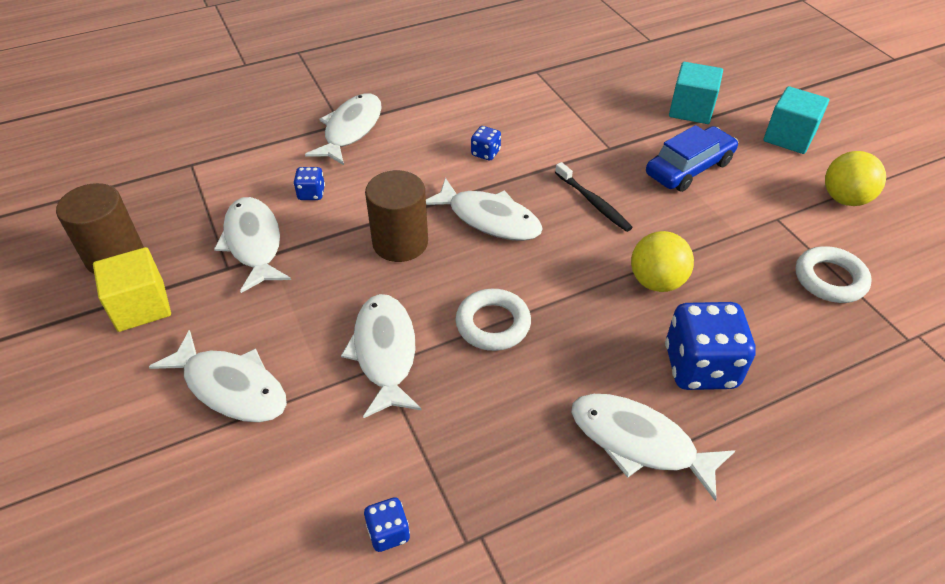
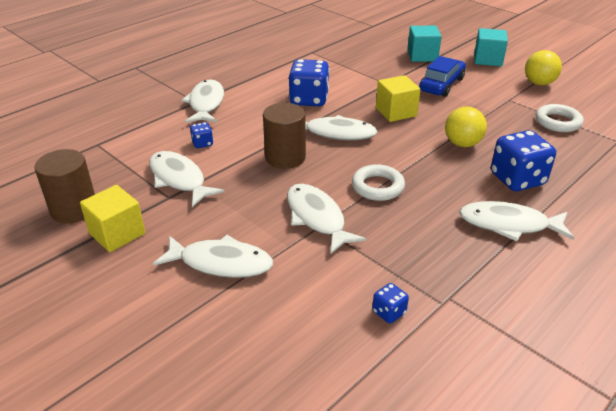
camera: 20 degrees left, 10 degrees down
(485, 153) = (309, 100): blue dice -> blue dice, size x2.11
(593, 202) = (396, 112): black toothbrush -> yellow cube

